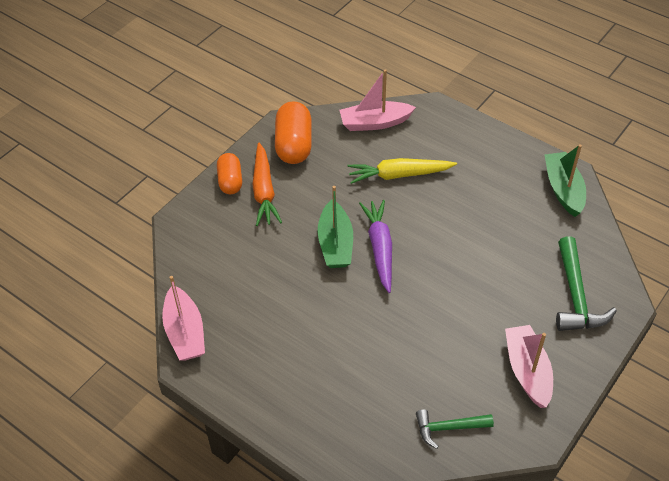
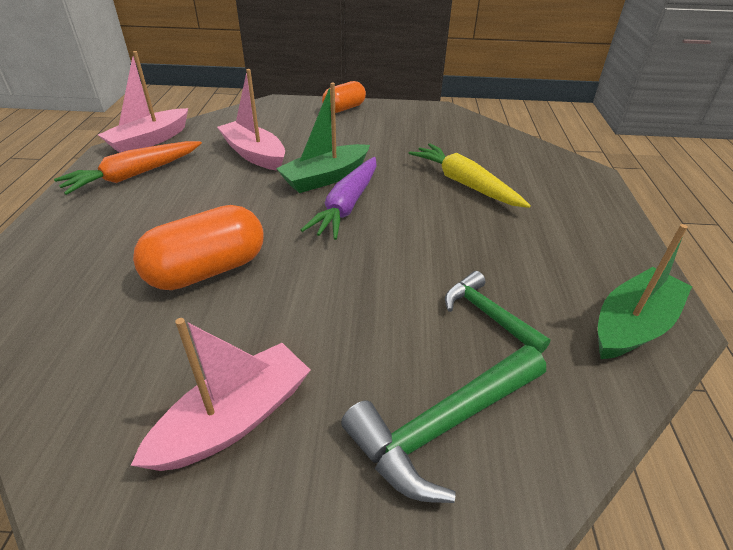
camera: 55 degrees right, 10 degrees down
(264, 191) = (351, 124): orange carrot -> orange carrot (134, 175)
(294, 145) = (423, 121): orange capsule -> orange capsule (207, 270)
(375, 123) = (512, 149): pink boat -> pink boat (254, 154)
(380, 248) = (347, 205): purple carrot -> purple carrot turned 150 degrees clockwise
(448, 428) = (78, 363): green hammer -> green hammer (487, 314)

